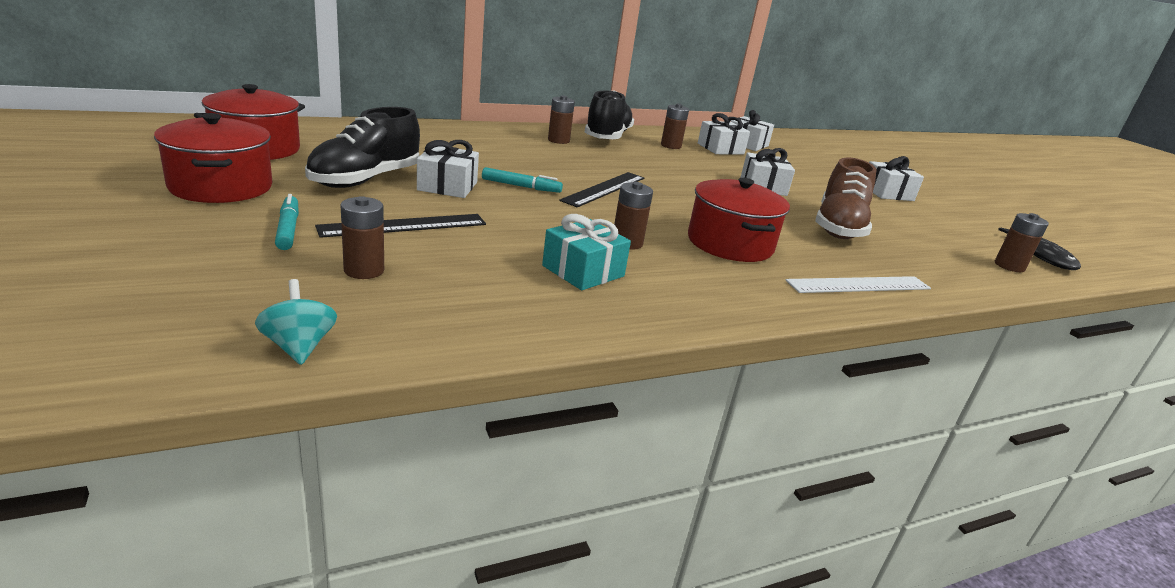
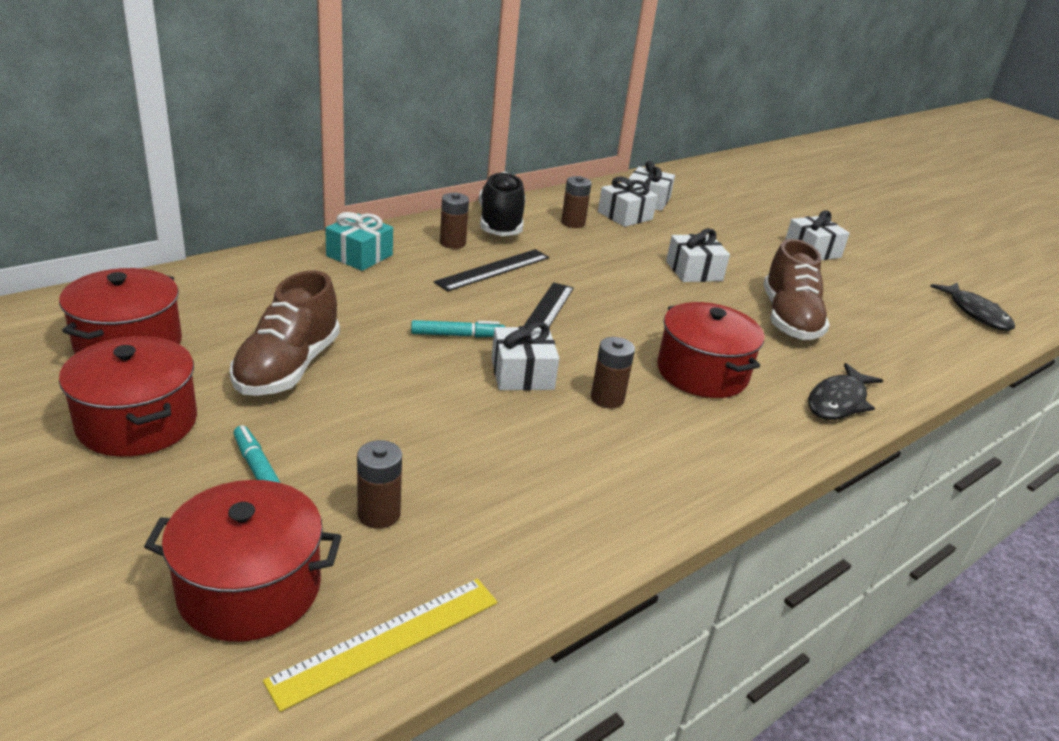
camera: 15 degrees left, 5 degrees up
(214, 290) = (250, 588): none -> red pot
(299, 347) = (387, 640): turquoise spinning top -> yellow ruler
(366, 180) = (288, 367): black shoe -> brown shoe
(404, 225) = (375, 433): black ruler -> black ruler (493, 269)
(447, 186) = (381, 355): white gift -> white gift (522, 374)
(583, 271) = (588, 453): turquoise gift -> turquoise gift (359, 255)
(859, 285) = (838, 401): white ruler -> black fish
(1009, 266) = (954, 337): brown battery -> none

